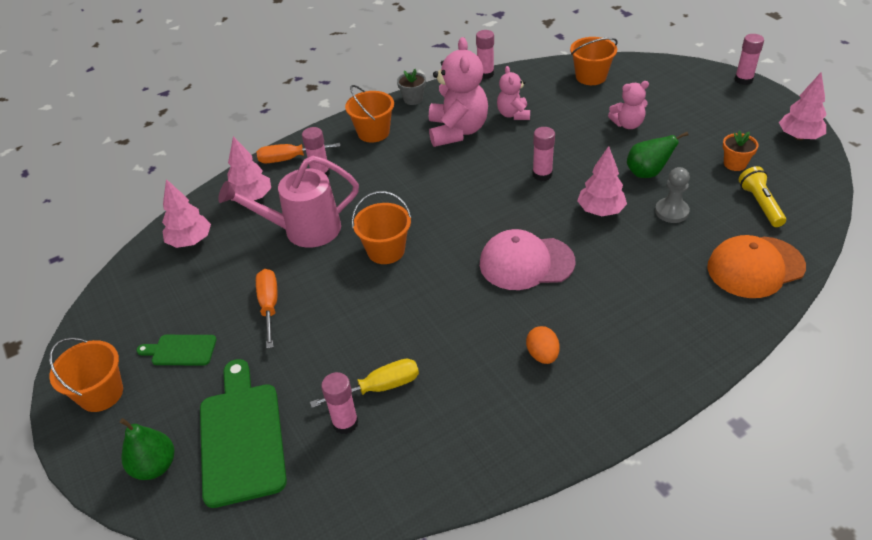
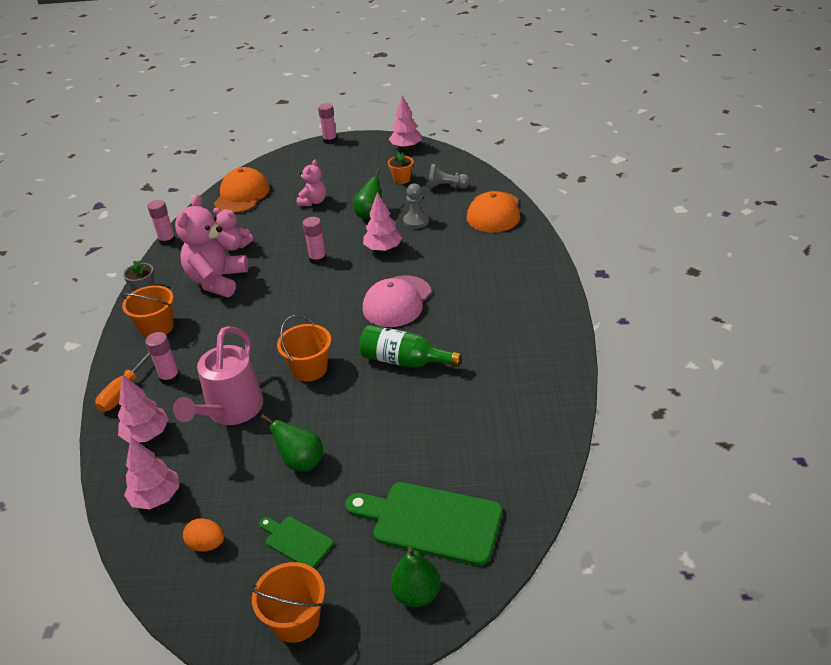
camera: 60 degrees left, 5 degrees down
(181, 350) = (296, 541): green cutting board -> green cutting board turned 90 degrees clockwise
(269, 306) = (301, 462): orange screwdriver -> green pear
(345, 423) = (466, 451): pink glue stick -> none
(379, 388) = (447, 421): yellow screwdriver -> none
(442, 312) = (404, 361): none -> green bottle
(457, 131) = (217, 281): pink teddy bear -> pink teddy bear turned 105 degrees counterclockwise
(542, 355) = (486, 327): orange egg -> orange egg (207, 544)
(591, 76) = (242, 195): orange bucket -> orange cap
(760, 204) = (446, 187): yellow flashlight -> grey pawn

